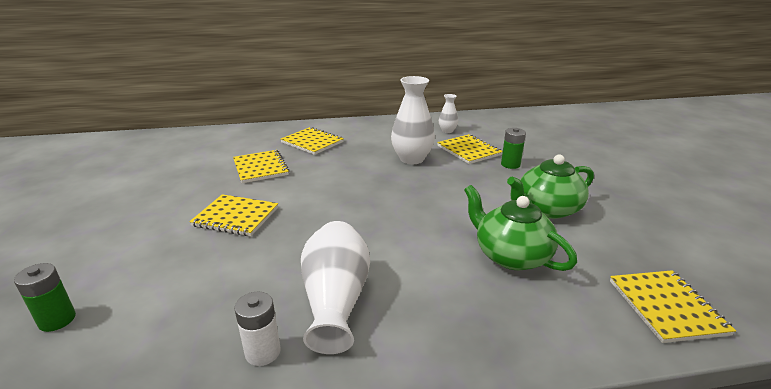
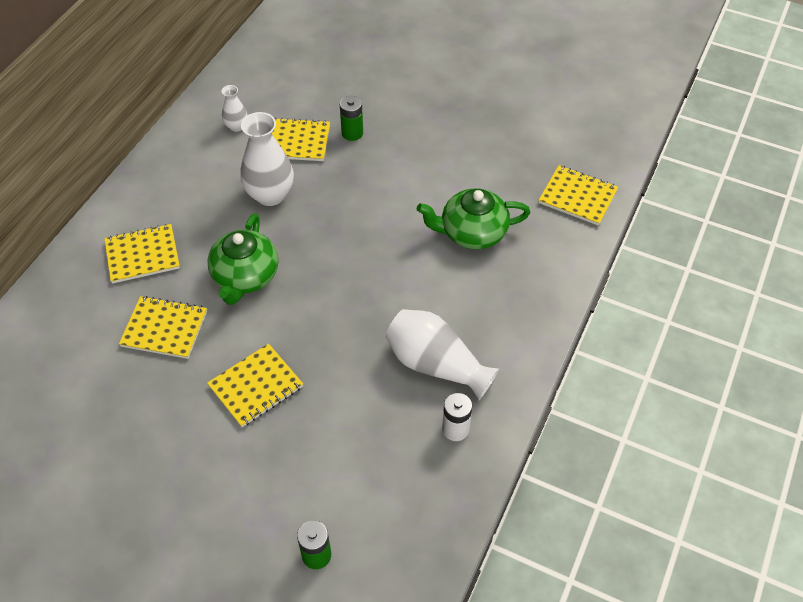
camera: 55 degrees left, 25 degrees up
(547, 209) = (438, 167): green teapot -> green teapot (245, 277)

